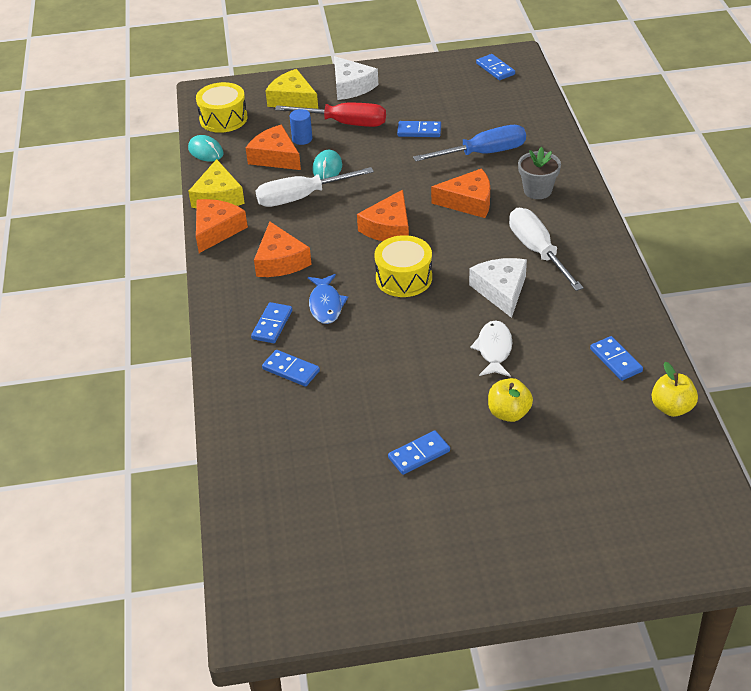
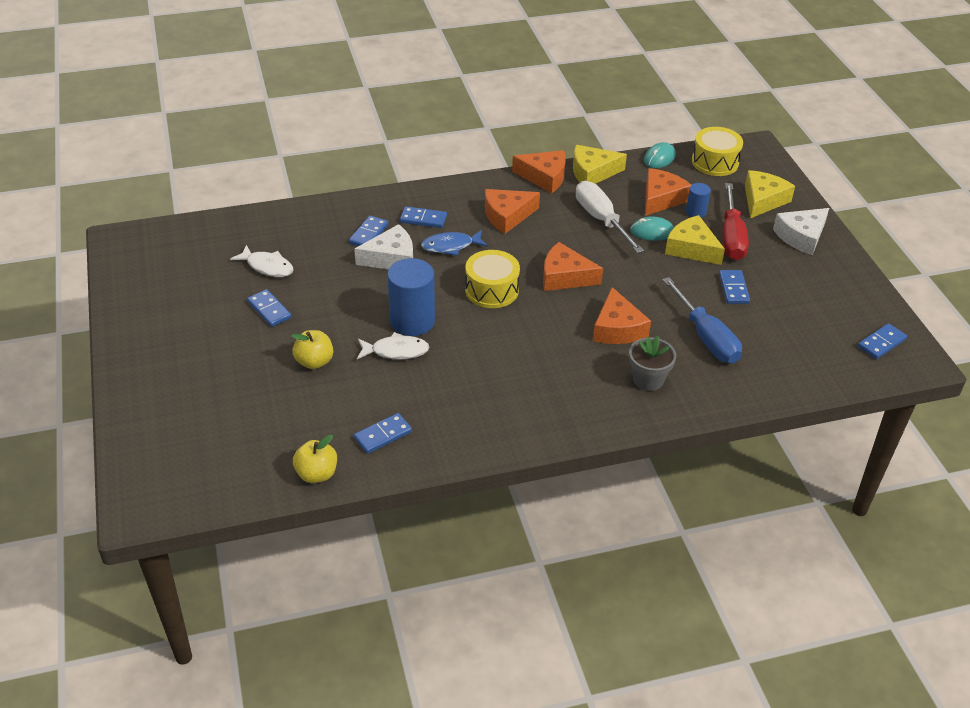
camera: 80 degrees right, 0 degrees up
(338, 459) = (267, 266): none -> white fish
(357, 147) = (692, 248): none -> yellow cheese
(448, 337) = (412, 321): none -> blue cylinder
(501, 291) = (479, 354): white cheese -> white cheese (391, 258)
(537, 250) = (545, 379): white screwdriver -> none

